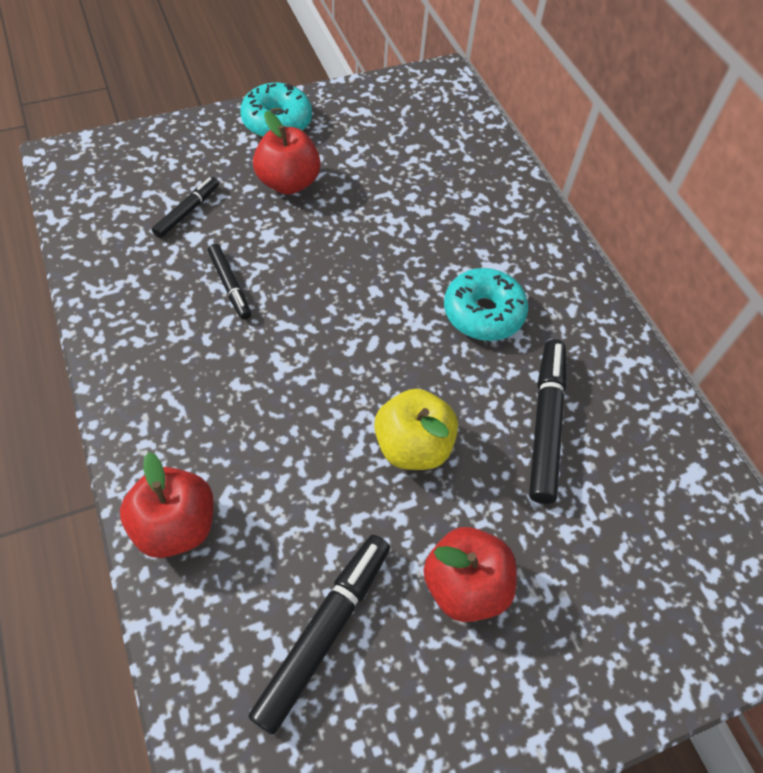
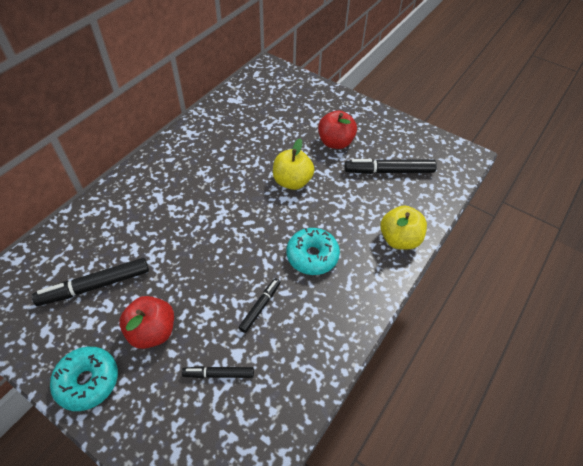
camera: 120 degrees left, 5 degrees down
(176, 525) = (399, 239): red apple -> yellow apple
(483, 313) = (196, 189): turquoise donut -> turquoise donut (312, 256)
(545, 424) = (245, 146): black marker -> black marker (95, 286)

